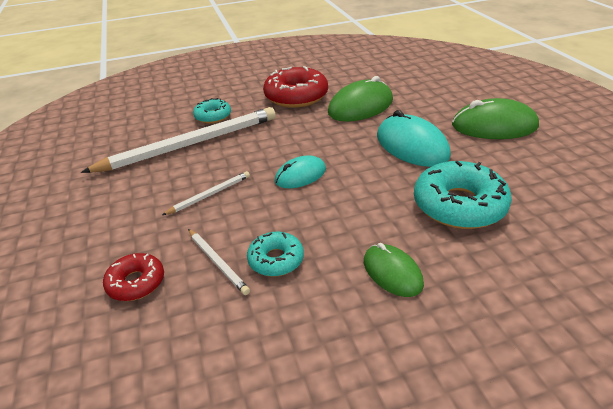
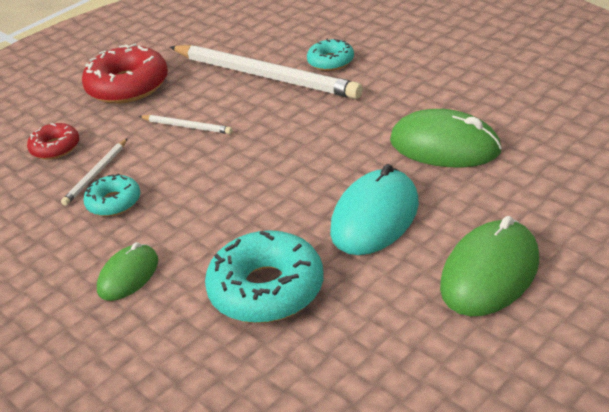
camera: 65 degrees right, 0 degrees up
(296, 96) = (427, 91): red donut -> red donut (128, 86)
(300, 175) = (254, 163): turquoise mouse -> none
(494, 126) = (489, 273): green mouse -> green mouse turned 60 degrees clockwise

